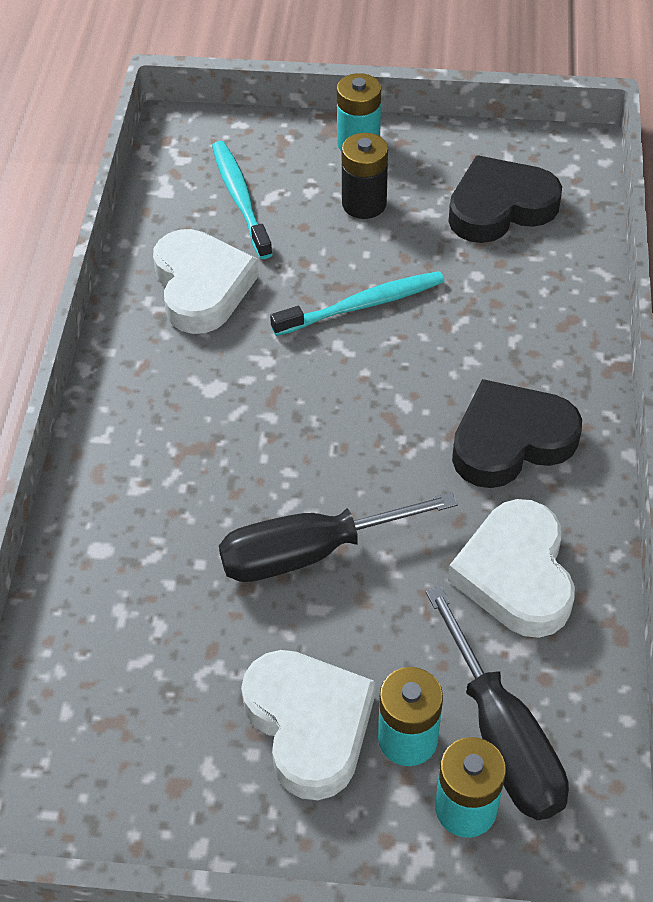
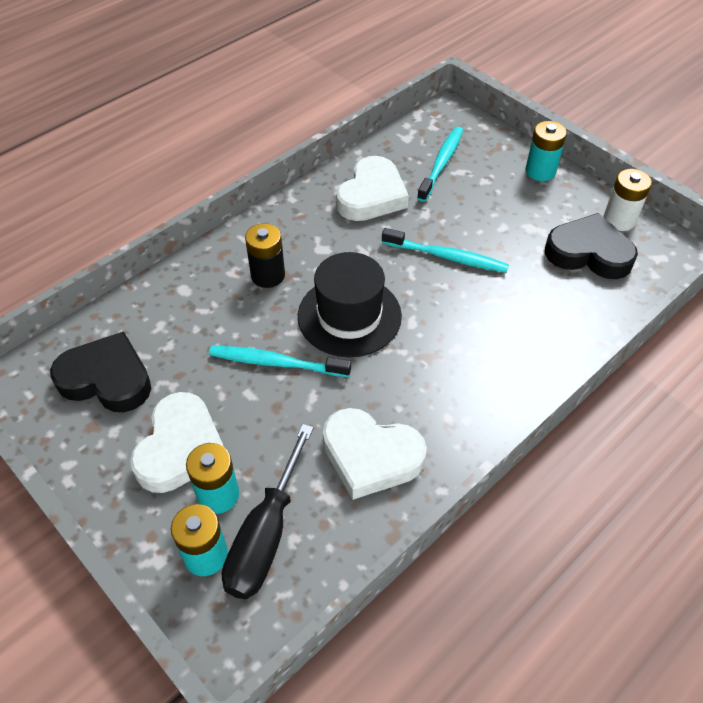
camera: 40 degrees right, 0 degrees up
(309, 552) = (277, 363): black screwdriver -> turquoise toothbrush
(330, 443) = (349, 316): none -> black hat
(364, 204) = (507, 204): black battery -> black battery (268, 275)
(493, 151) = (619, 220): none -> white battery
(510, 441) = (450, 383): black heart -> black heart (107, 379)
(516, 575) = (371, 456): white heart -> white heart turned 105 degrees counterclockwise

